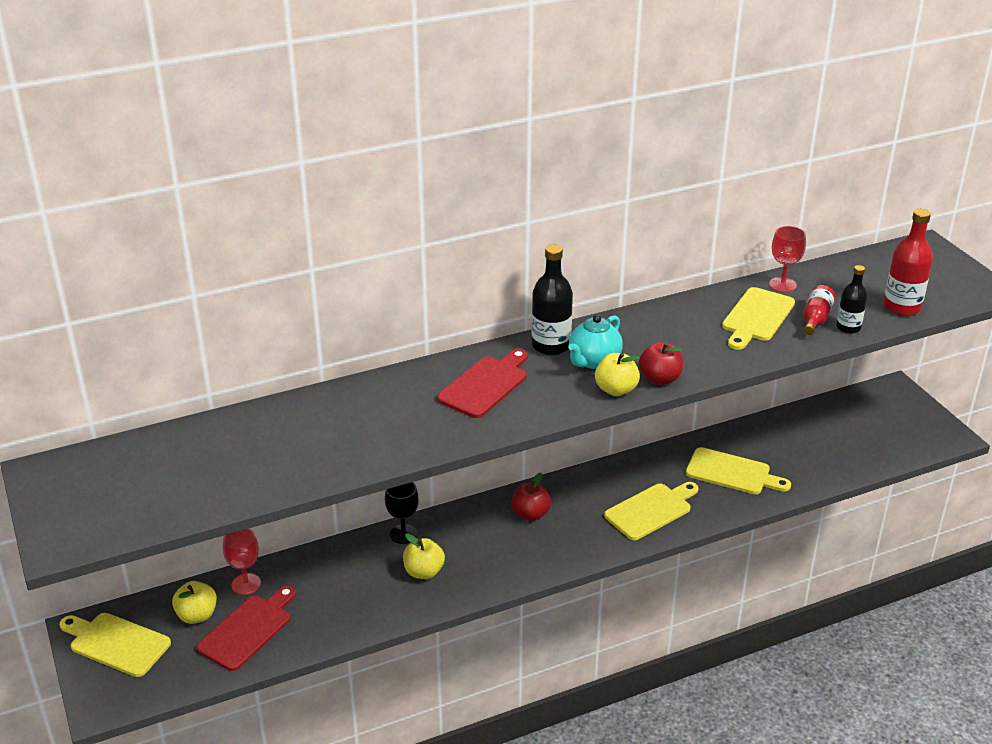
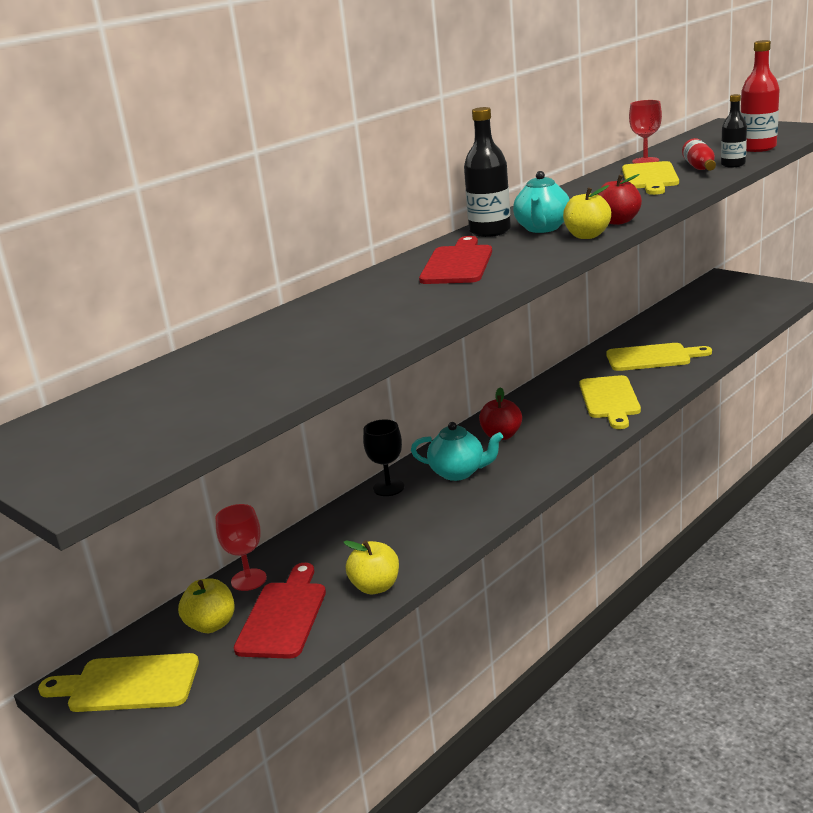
camera: 20 degrees left, 10 degrees down
(424, 572) = (437, 507): yellow apple -> yellow apple (375, 587)
(467, 541) = (458, 472): none -> turquoise teapot
(651, 510) = (610, 400): yellow cutting board -> yellow cutting board turned 150 degrees clockwise

